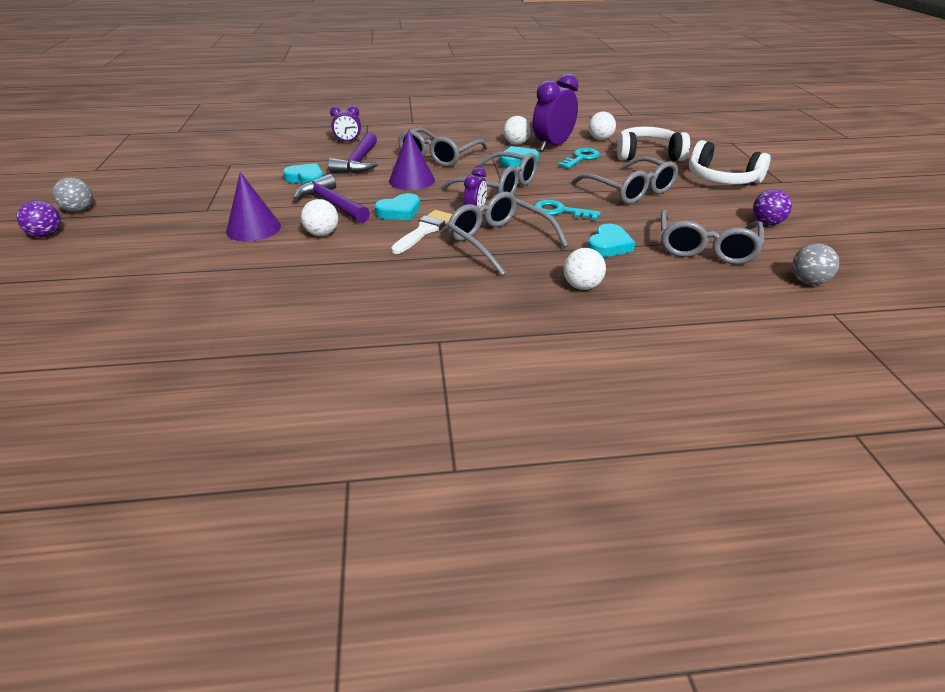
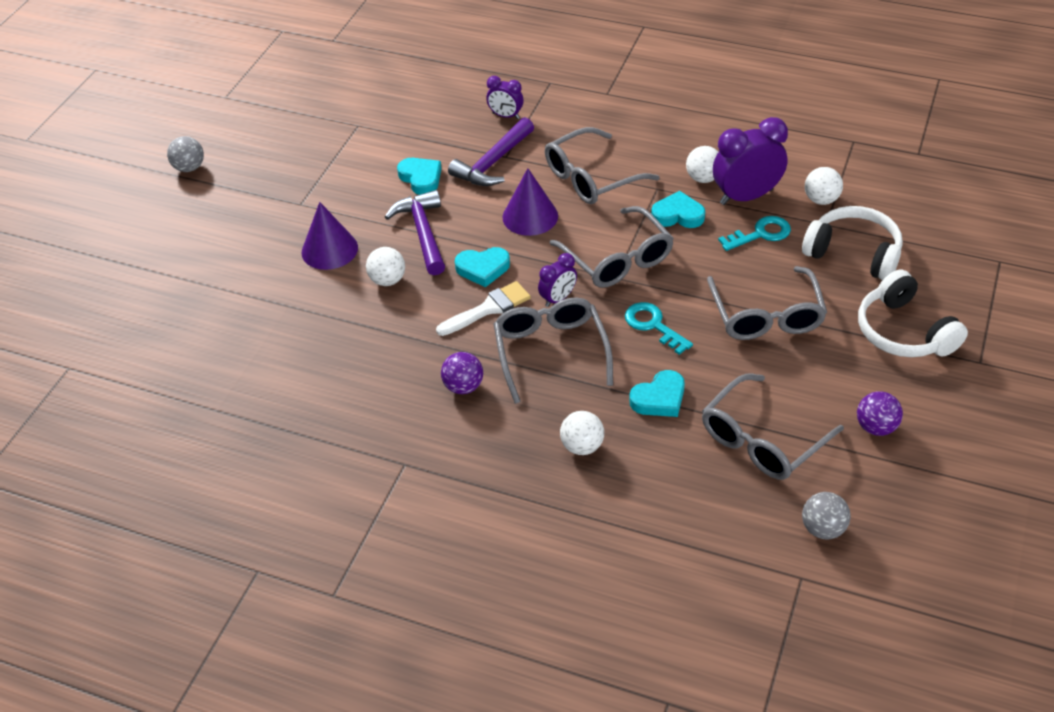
camera: 30 degrees right, 10 degrees up
(46, 235) = (151, 199): purple ball -> purple ball (463, 386)

